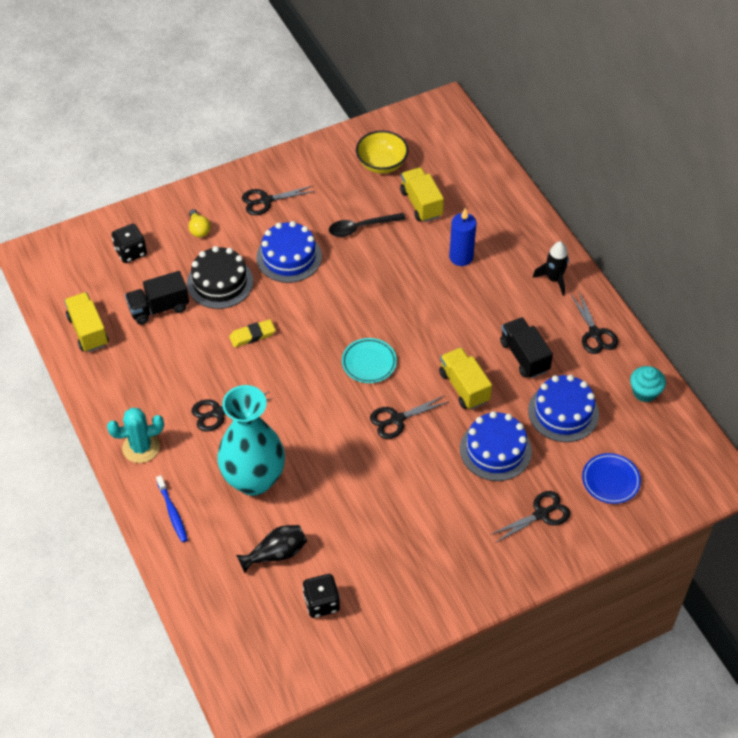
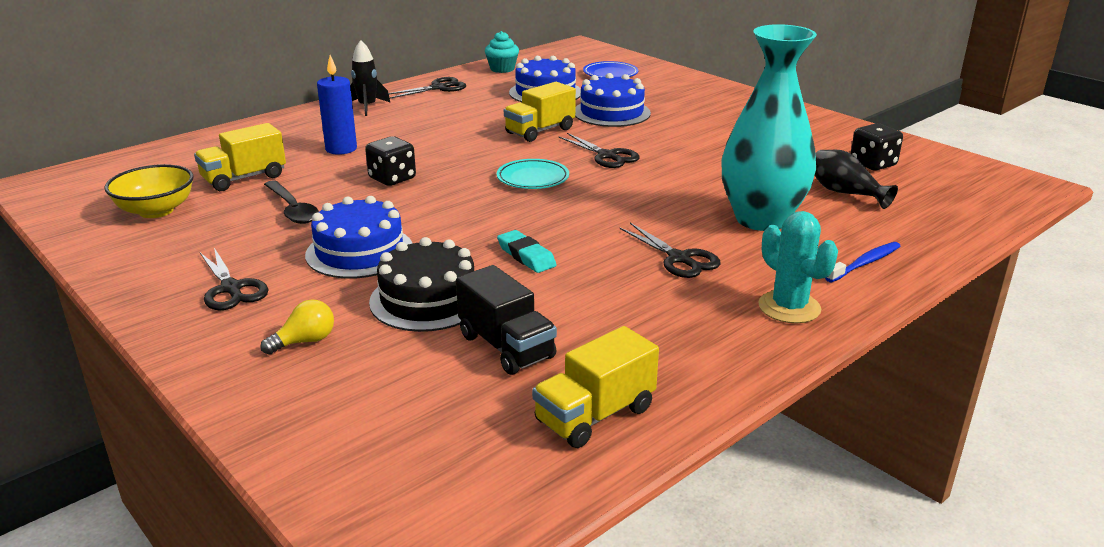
camera: 105 degrees left, 25 degrees down
(131, 252) = (375, 408): black dice -> black dice (392, 178)
(252, 335) = (526, 256): yellow eraser -> turquoise eraser
(524, 356) = (483, 111): black truck -> none
(541, 514) = (669, 92): black scissors -> none

